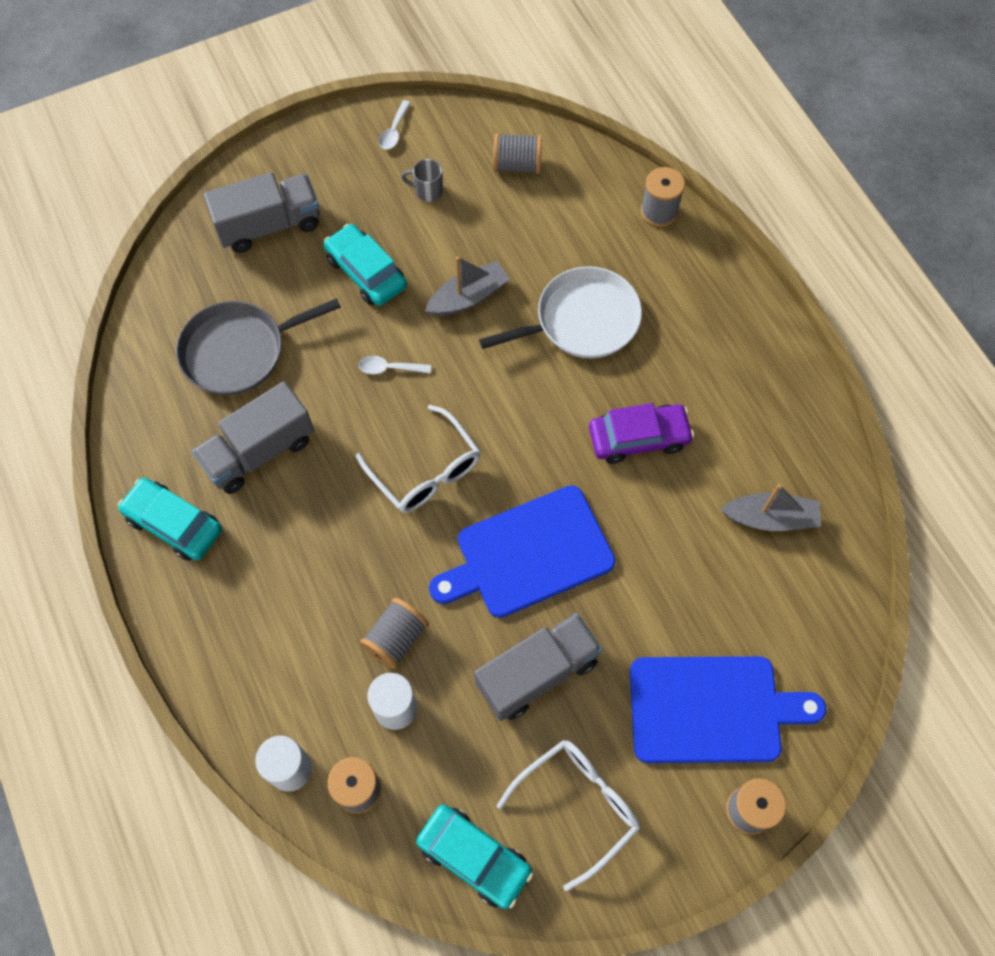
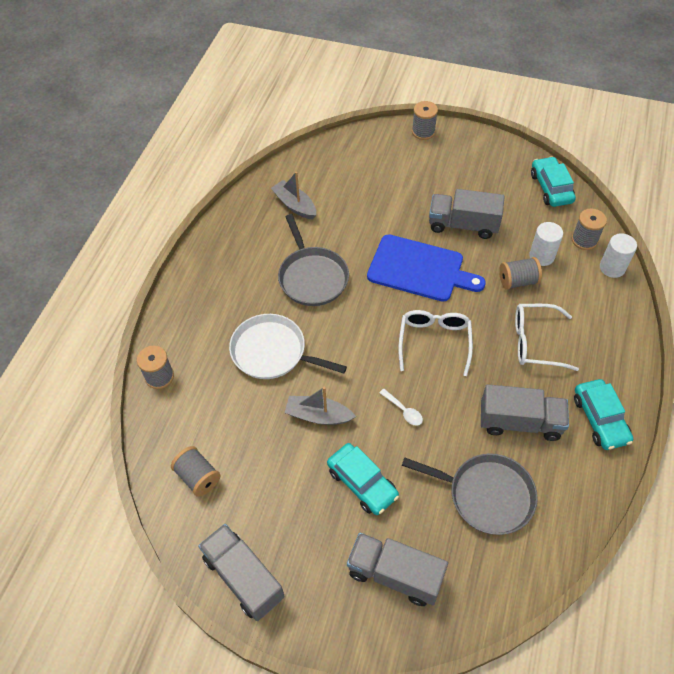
camera: 135 degrees left, 10 degrees down
(366, 272) = (362, 483): turquoise car -> turquoise car turned 45 degrees counterclockwise
(394, 131) = (243, 577): white spoon -> grey truck
(427, 191) = (269, 508): grey mug -> none
(577, 806) = (491, 175): white glasses -> white glasses (536, 342)
(638, 438) = (312, 277): purple car -> grey pan
(712, 709) = (401, 166): blue cutting board -> none

